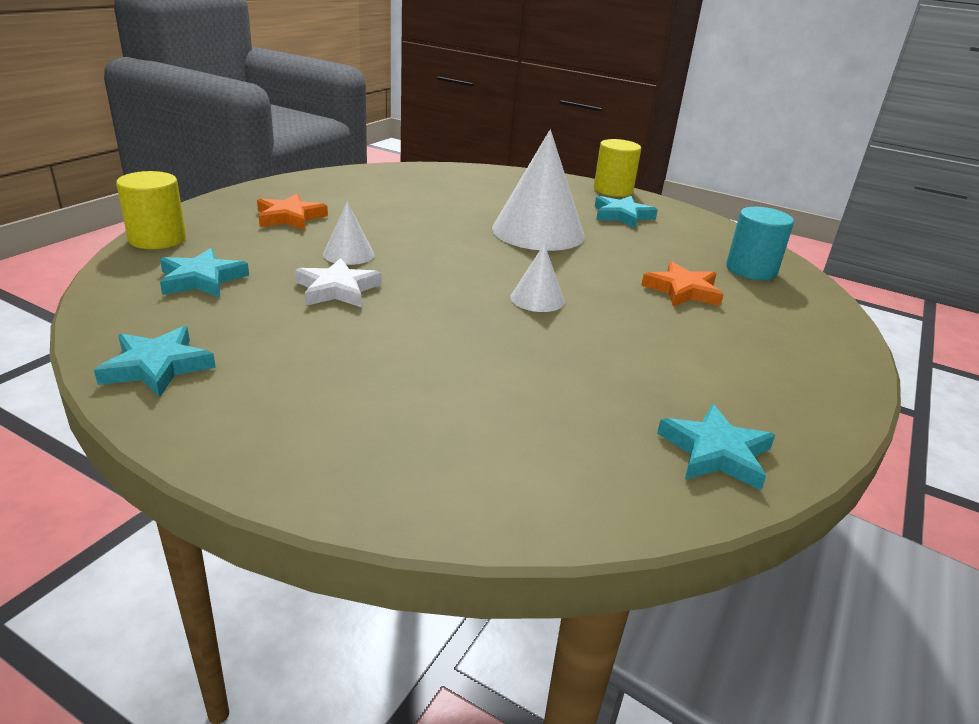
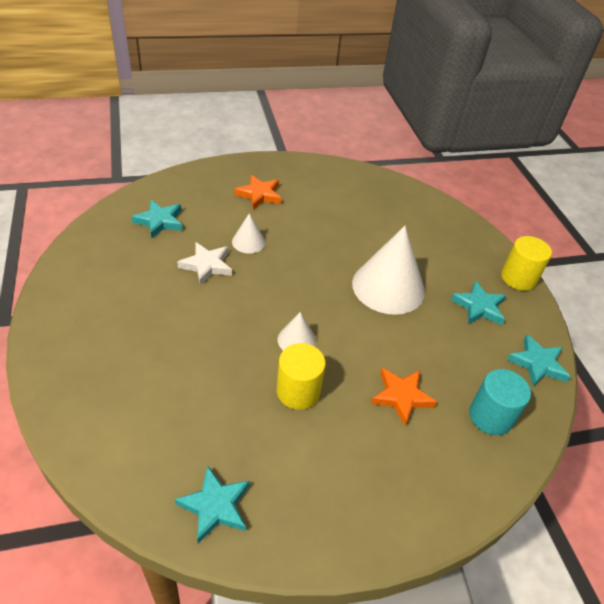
camera: 45 degrees right, 15 degrees up
(157, 239) = (177, 180): yellow cylinder -> yellow cylinder (298, 391)
(157, 367) = (77, 268): turquoise star -> turquoise star (537, 363)

